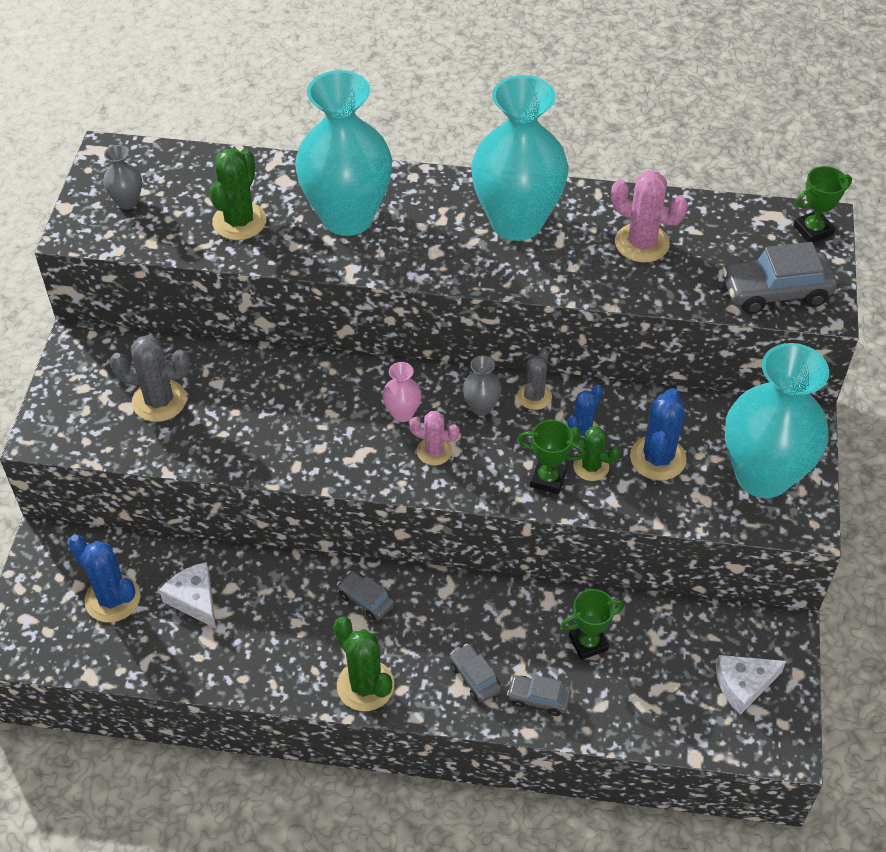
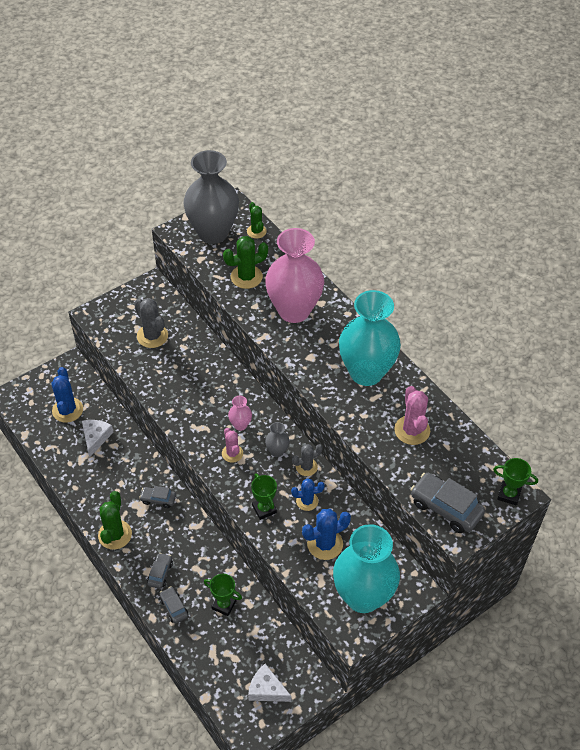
camera: 45 degrees right, 0 degrees up
(127, 202) = (213, 233): grey vase -> grey vase, size x2.45
(347, 217) = (294, 310): turquoise vase -> pink vase
(366, 600) = (158, 499): grey car -> grey car turned 75 degrees counterclockwise
(591, 466) = (290, 520): green cactus -> green cactus (256, 231)

